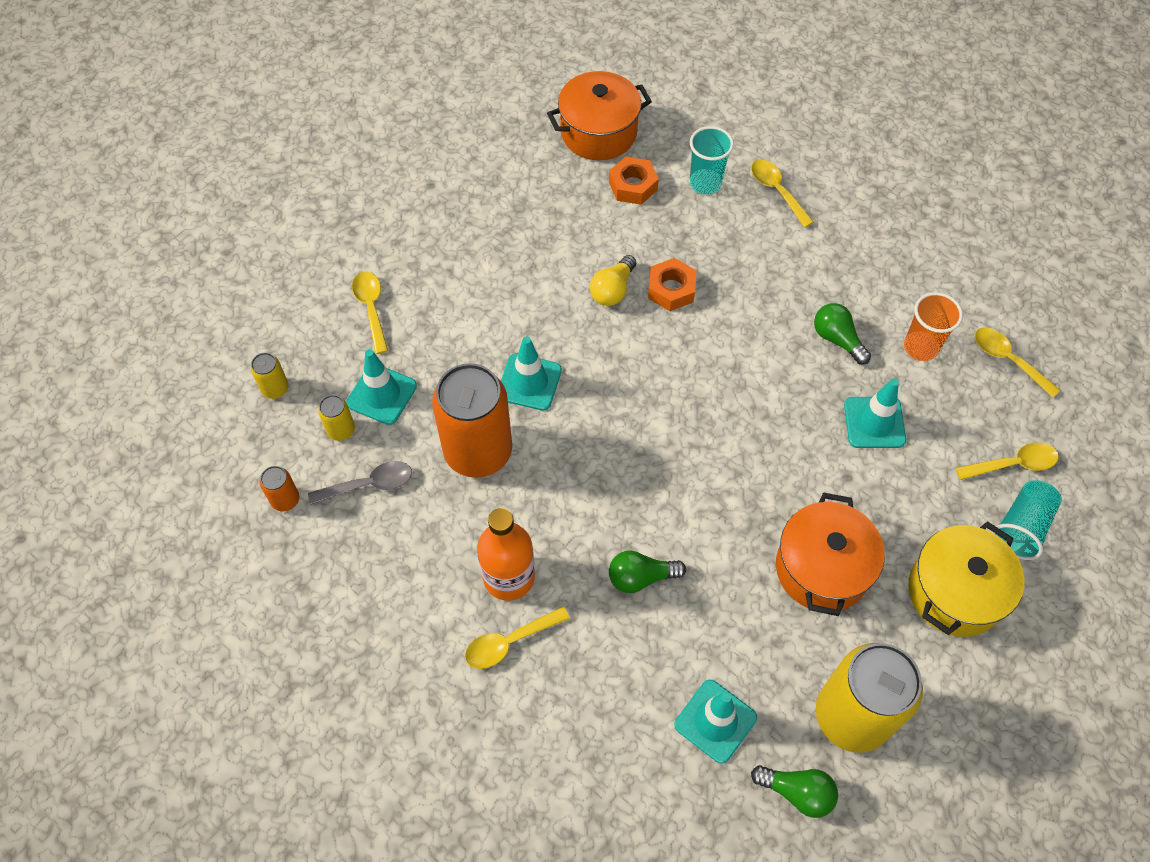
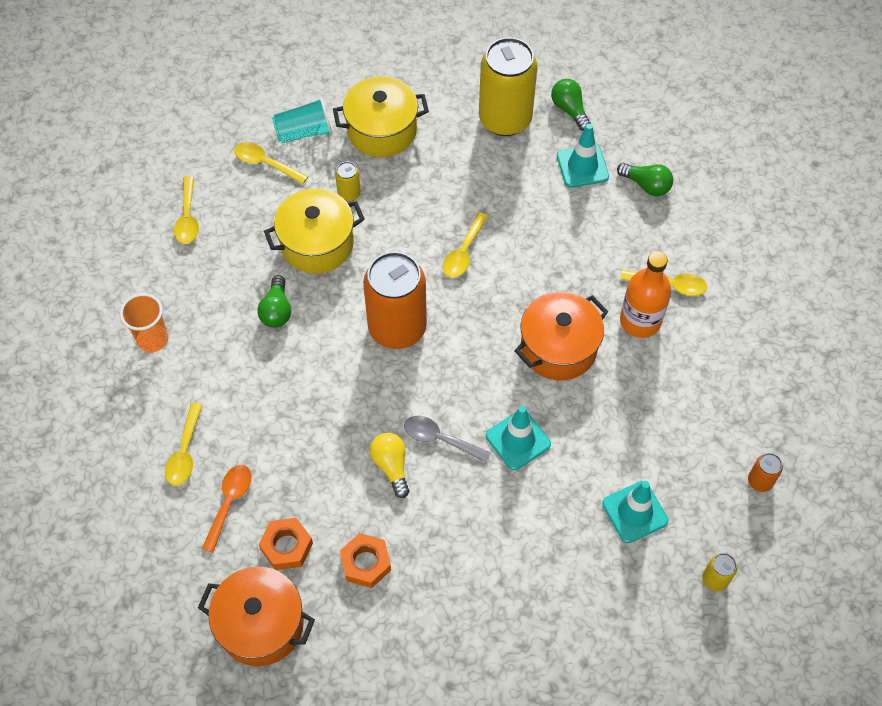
camera: 140 degrees left, 0 degrees up
(341, 430) = (685, 505): yellow can -> yellow can (349, 194)
(369, 485) = (691, 448): grey spoon -> grey spoon (440, 439)
(371, 308) = (591, 595): yellow spoon -> yellow spoon (463, 252)
(478, 451) = (596, 416): orange can -> orange can (397, 328)
(612, 290) = (391, 466): yellow light bulb -> yellow light bulb turned 90 degrees counterclockwise
(641, 577) = (556, 263): green light bulb -> green light bulb (646, 185)
(671, 289) = (349, 433): orange nut -> orange nut (366, 563)
(705, 183) = (229, 503): turquoise cup -> orange spoon
(822, 568) = (443, 192): orange pot -> orange pot (558, 348)
(874, 422) = (317, 244): turquoise traffic cone -> yellow pot
(920, 347) = (231, 265): orange cup -> orange cup (153, 339)

